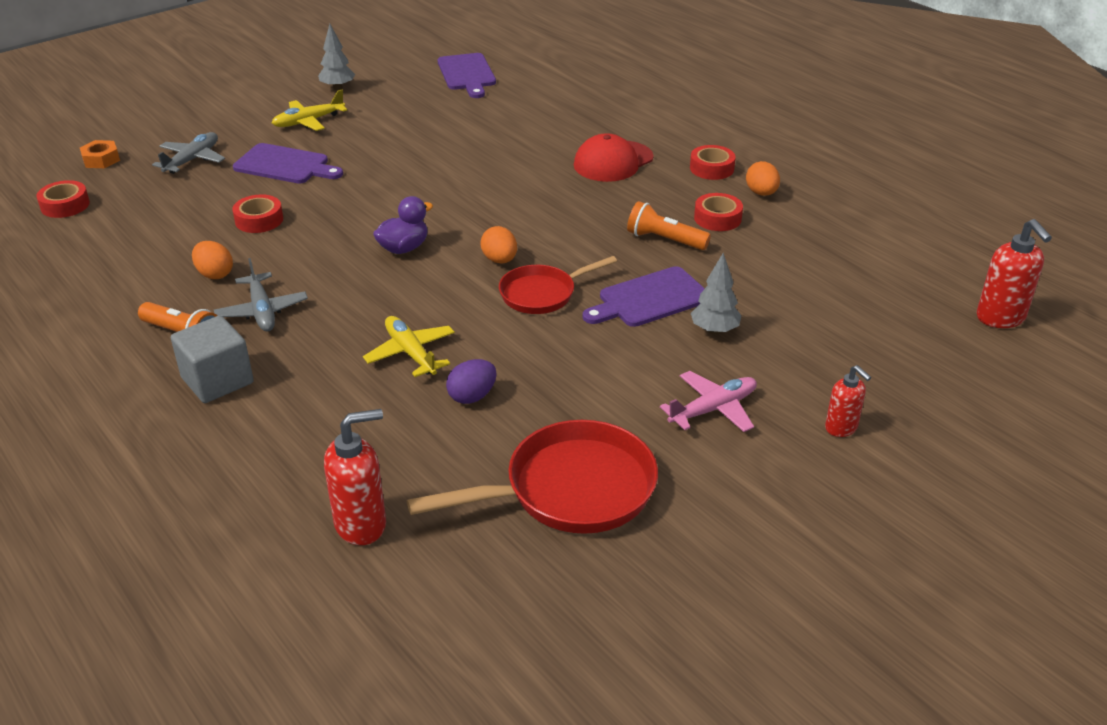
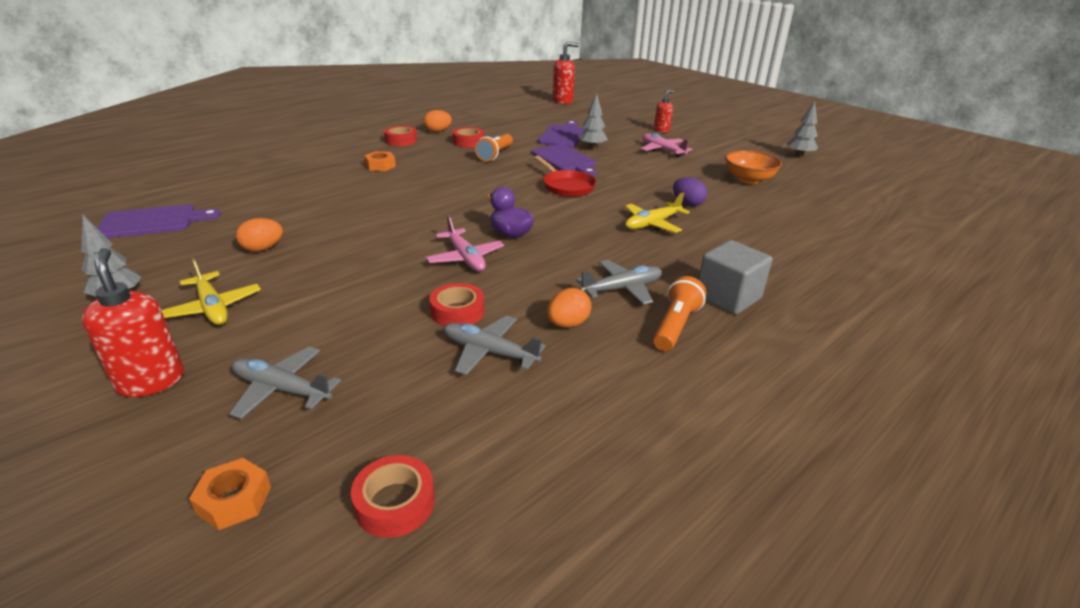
camera: 95 degrees left, 5 degrees down
(193, 235) = (489, 352): none -> grey plane
(285, 165) = (329, 311): purple cutting board -> purple cutting board (563, 136)
(356, 222) = (465, 258): none -> pink plane
(361, 524) = (824, 229): red soap dispenser -> red soap dispenser (151, 381)
(499, 260) = (525, 199): orange egg -> orange egg (263, 249)
(570, 490) = (748, 179): red pan -> orange bowl
(613, 162) = (380, 166): red cap -> orange nut
(713, 611) = (799, 155): none -> grey tree

